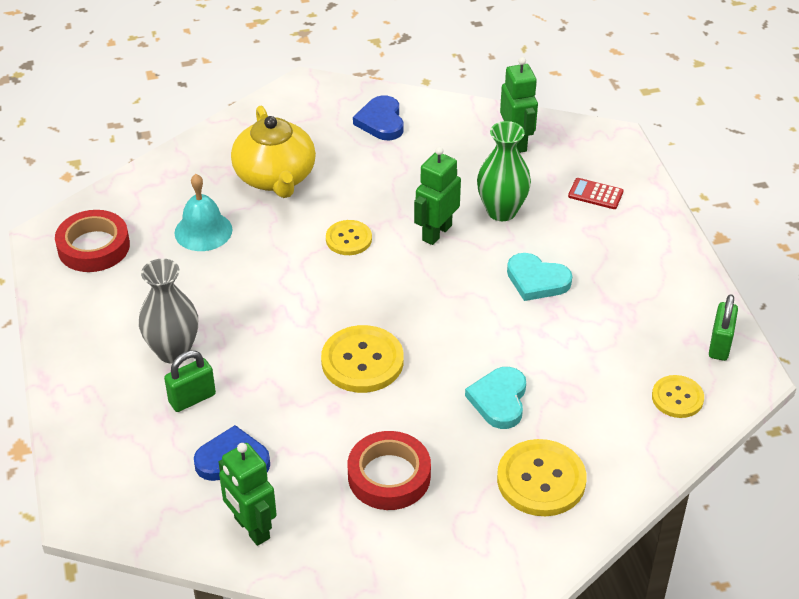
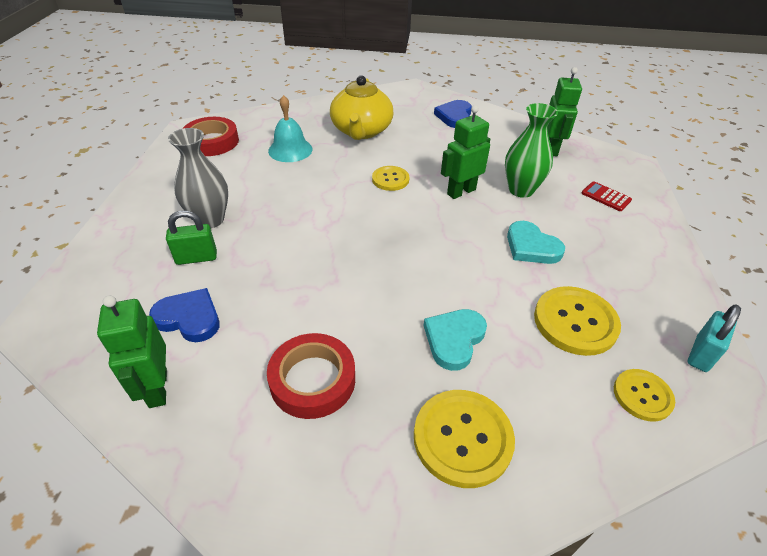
camera: 20 degrees right, 0 degrees up
(362, 361) = (349, 269): yellow button -> yellow button (575, 322)
(720, 345) = (701, 354): green padlock -> turquoise padlock

